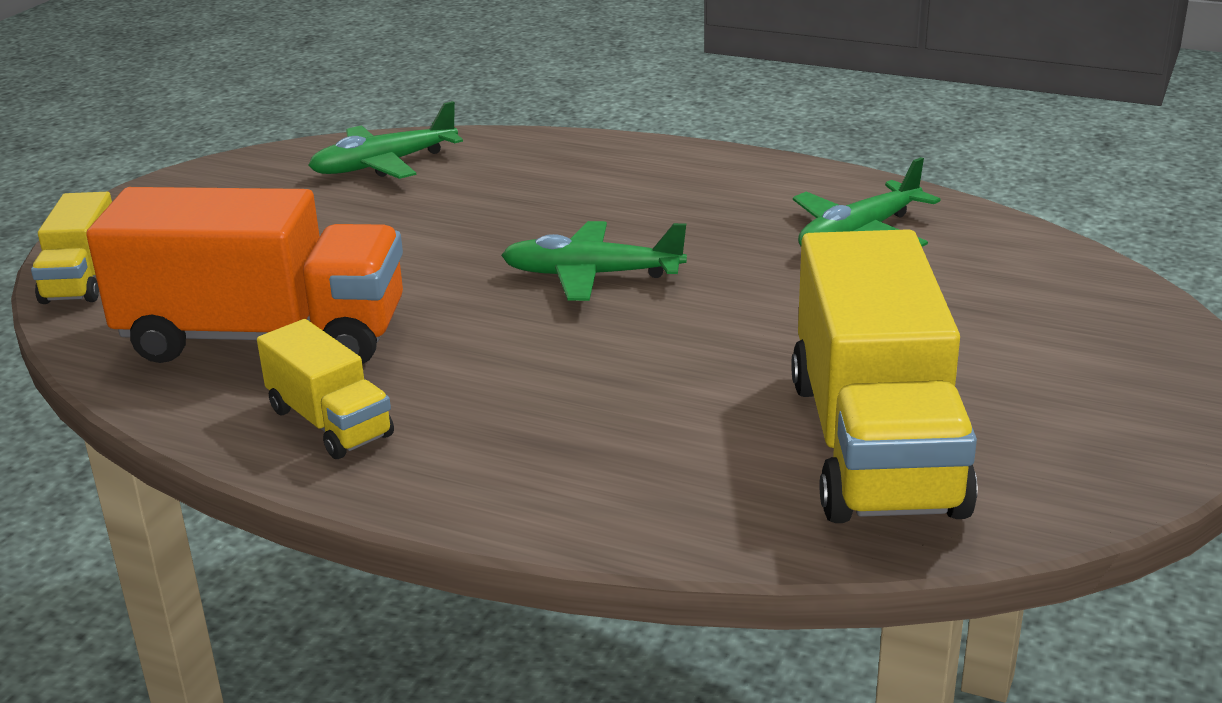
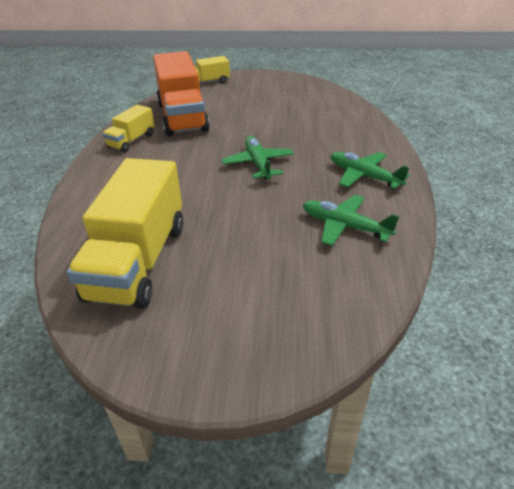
camera: 70 degrees right, 10 degrees up
(385, 164) = (325, 103): green plane -> green plane (364, 176)
(874, 444) = (138, 261): yellow truck -> yellow truck turned 60 degrees counterclockwise

